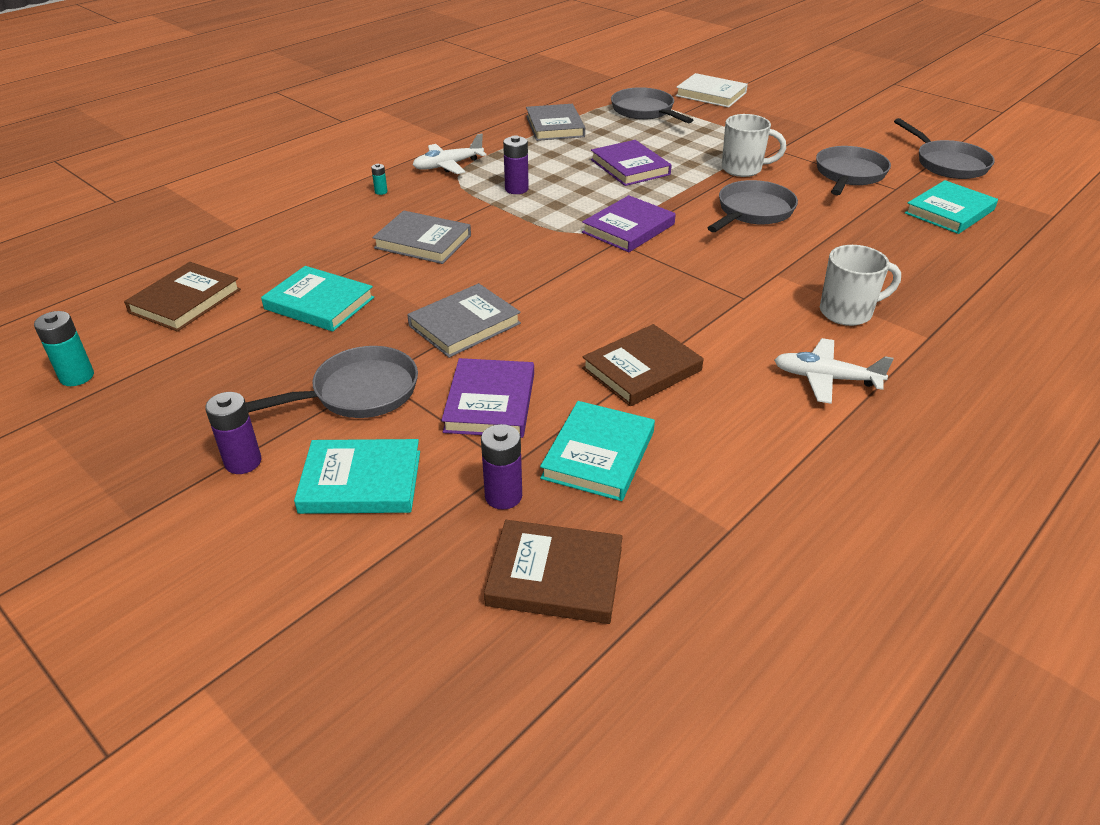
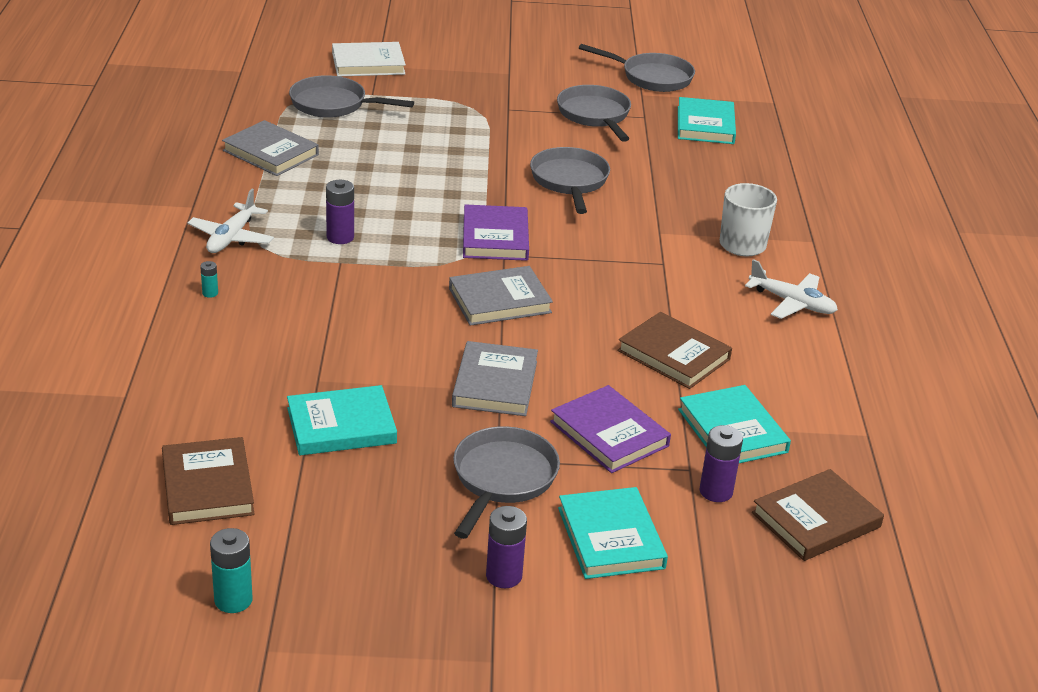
camera: 45 degrees left, 5 degrees down
(361, 482) = (611, 538): turquoise book -> turquoise book turned 60 degrees counterclockwise
(423, 242) = (338, 326): grey book -> grey book (499, 300)
(630, 167) = (409, 174): purple book -> none
(642, 370) = (674, 355): brown book -> brown book turned 60 degrees counterclockwise
(743, 169) = (507, 140): white mug -> none
(825, 378) = (792, 303): white plane -> white plane turned 120 degrees counterclockwise

